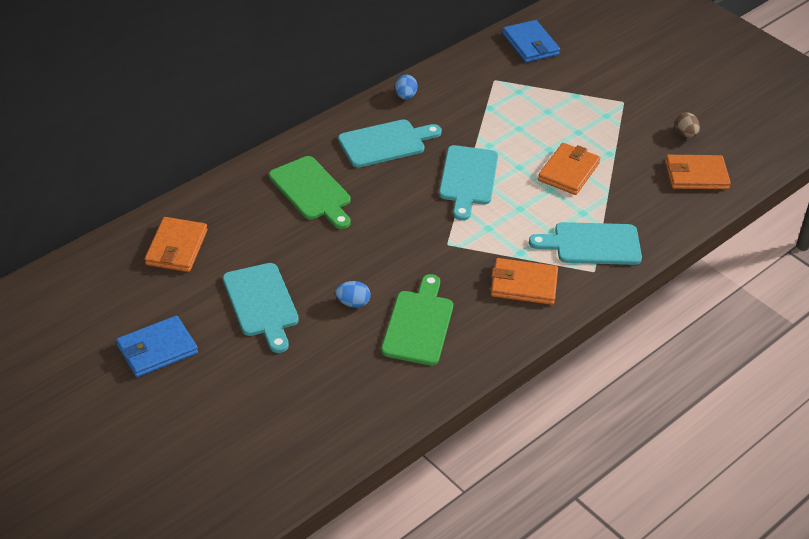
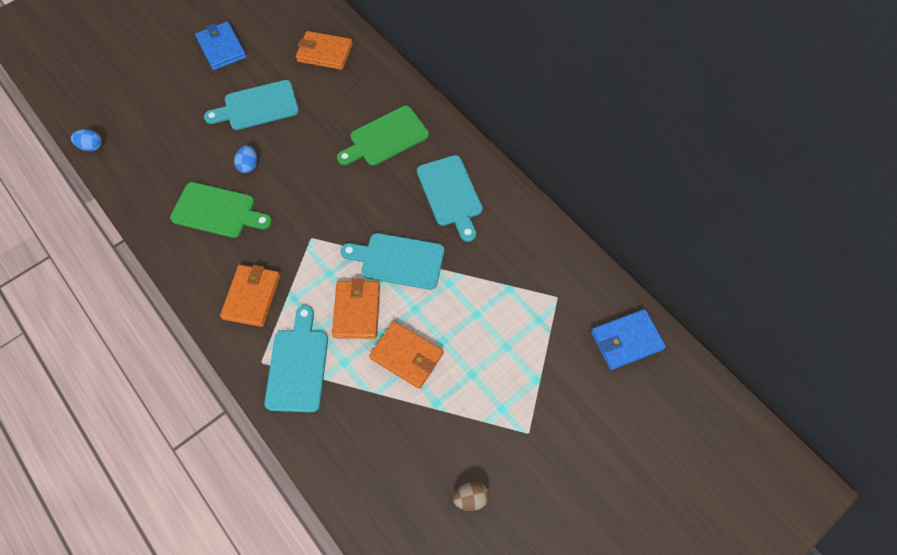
camera: 95 degrees right, 20 degrees up
(405, 96) = (522, 213): blue egg -> blue egg (92, 146)
(696, 175) = (398, 496): orange wallet -> orange wallet (357, 311)

